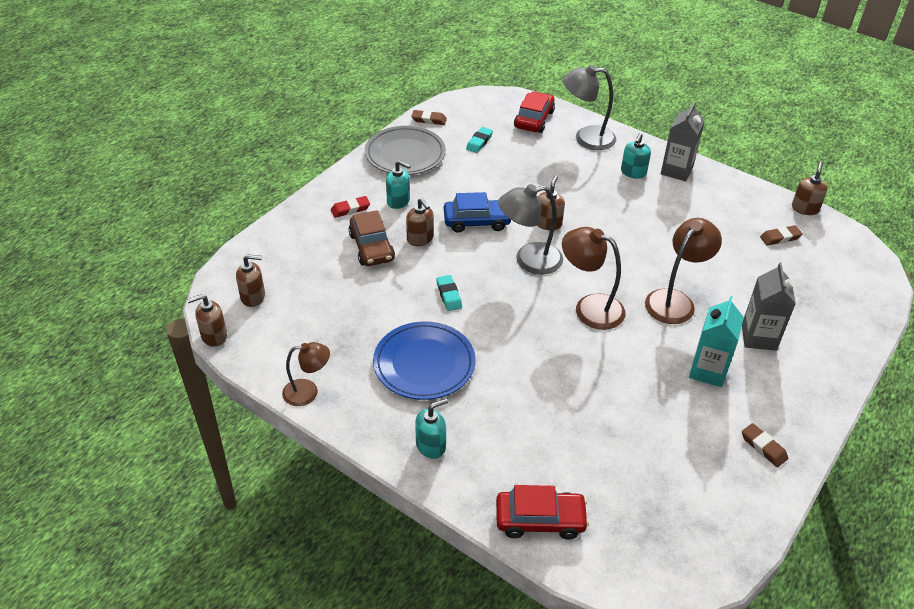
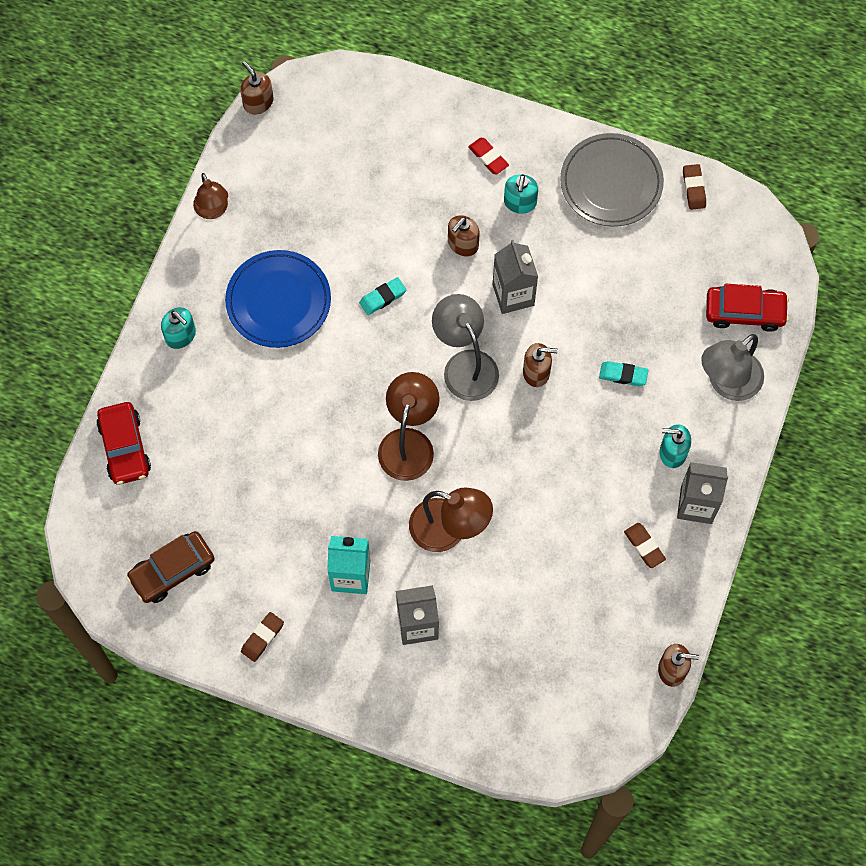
camera: 75 degrees right, 25 degrees up
(253, 297) = (321, 115): brown soap dispenser -> none
(371, 247) = (432, 200): brown car -> brown car (172, 570)
(477, 221) = (513, 295): blue car -> grey carton
(479, 142) = (668, 259): turquoise eraser -> turquoise eraser (623, 375)
(586, 138) = (727, 383): grey lamp -> grey lamp turned 120 degrees counterclockwise
(780, 238) = (601, 641): brown eraser -> brown eraser (644, 546)

